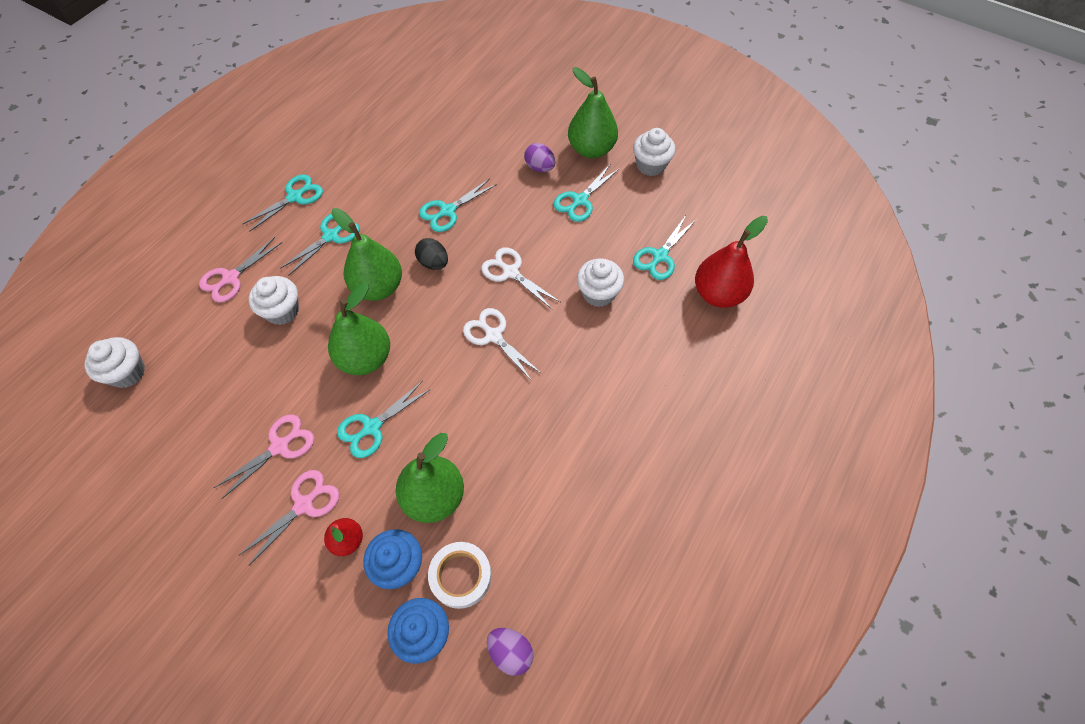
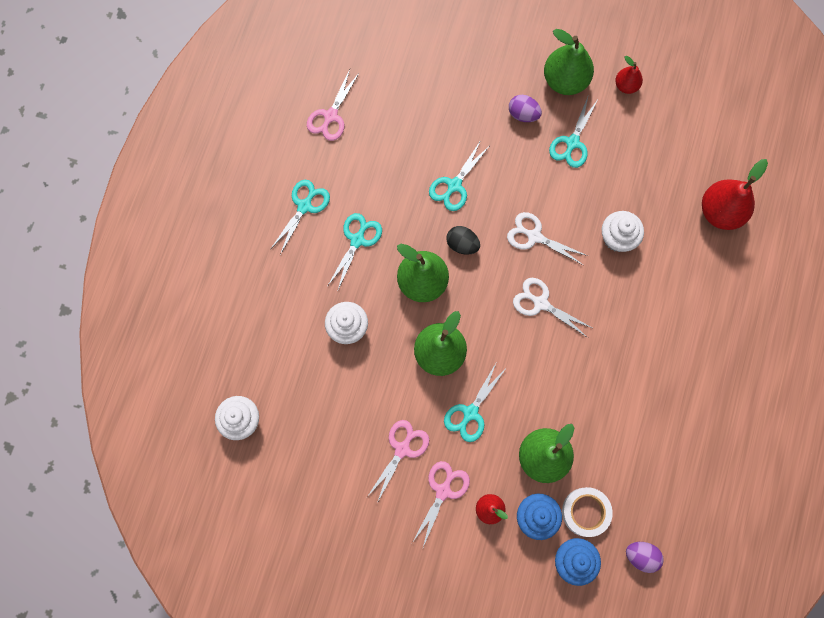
camera: 15 degrees left, 15 degrees up
(231, 278) = (286, 307): pink scissors -> pink scissors (331, 116)
(650, 165) = (626, 85): white cupcake -> red pear
(660, 256) = (661, 185): turquoise scissors -> none

